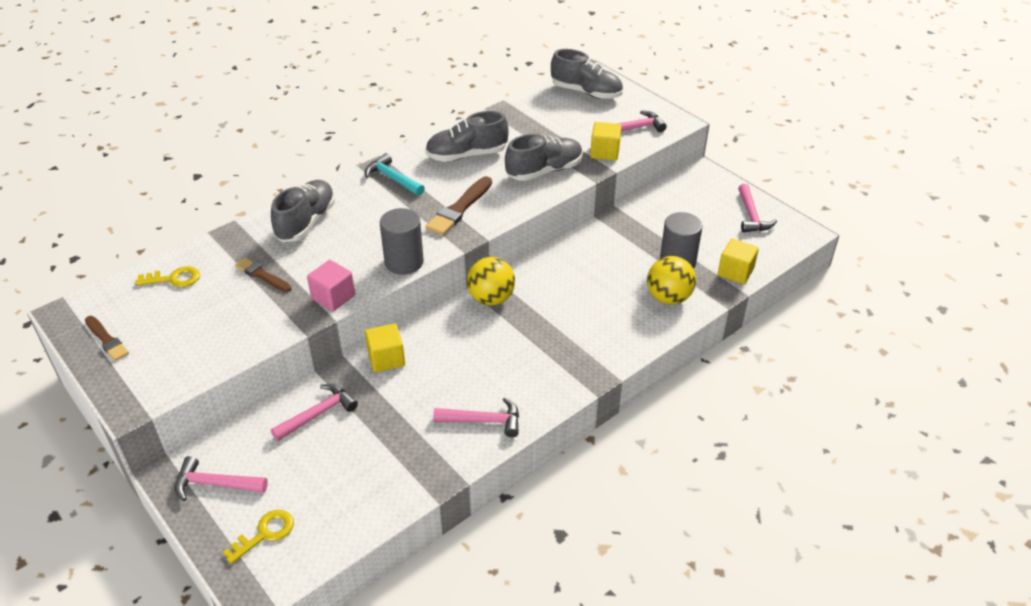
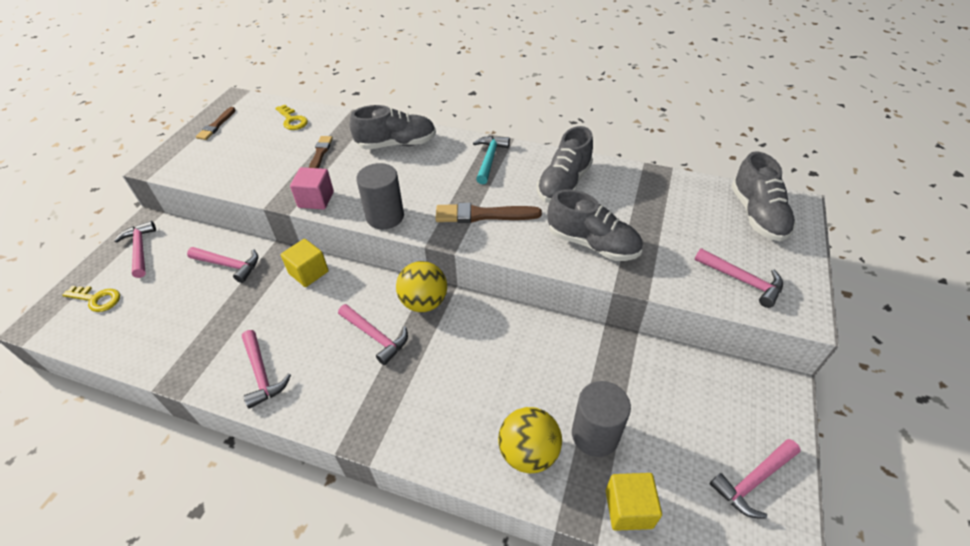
camera: 60 degrees right, 5 degrees up
(467, 155) = (564, 184): grey shoe -> grey shoe turned 105 degrees counterclockwise
(503, 339) = (375, 336): none -> pink hammer
(604, 152) = (671, 275): yellow cube -> none

